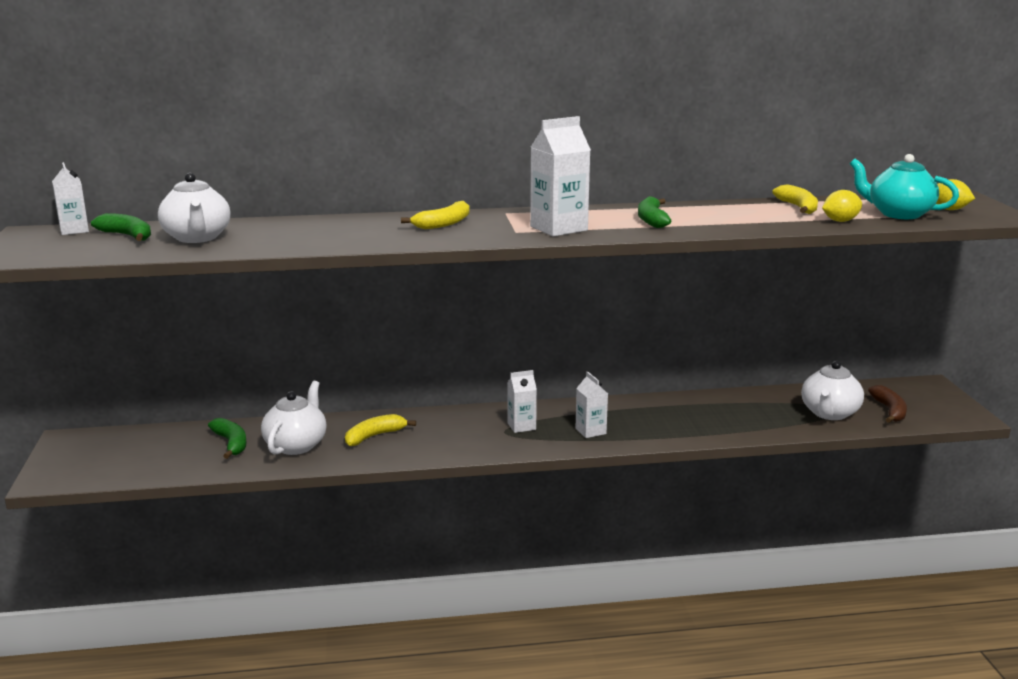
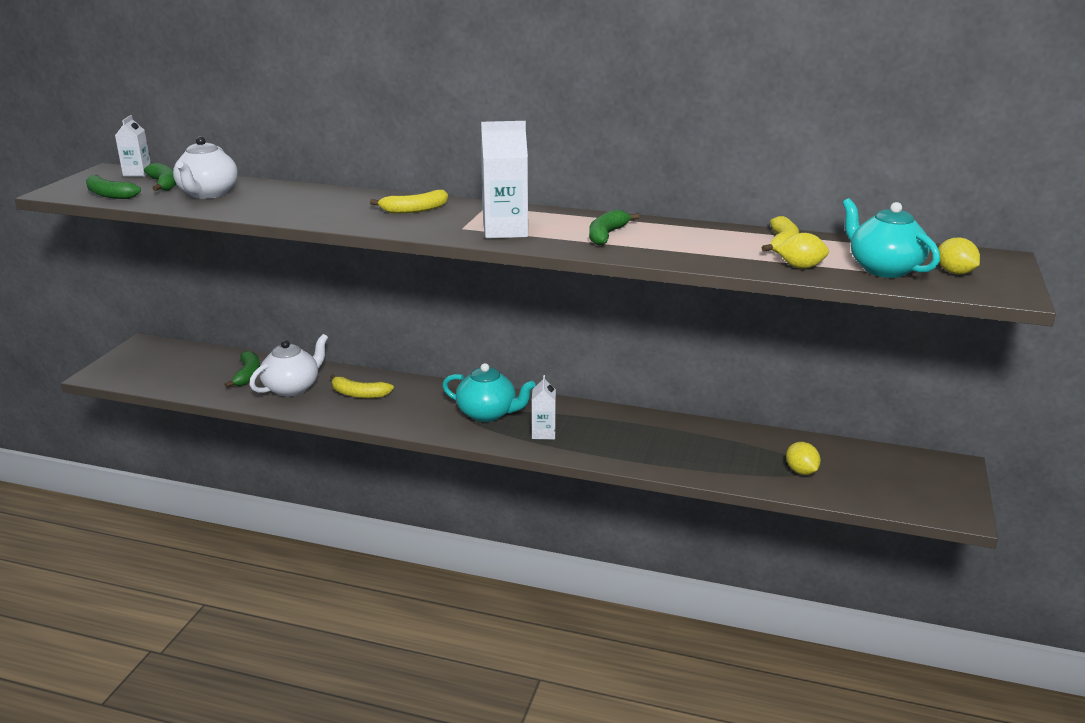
camera: 25 degrees right, 5 degrees up
(79, 253) = (109, 195): none -> green banana
(374, 436) = (359, 394): yellow banana -> yellow banana turned 150 degrees counterclockwise
(521, 426) = (488, 414): white carton -> turquoise teapot
(829, 413) = (801, 471): white teapot -> yellow lemon
(889, 411) = (872, 484): brown banana -> none

